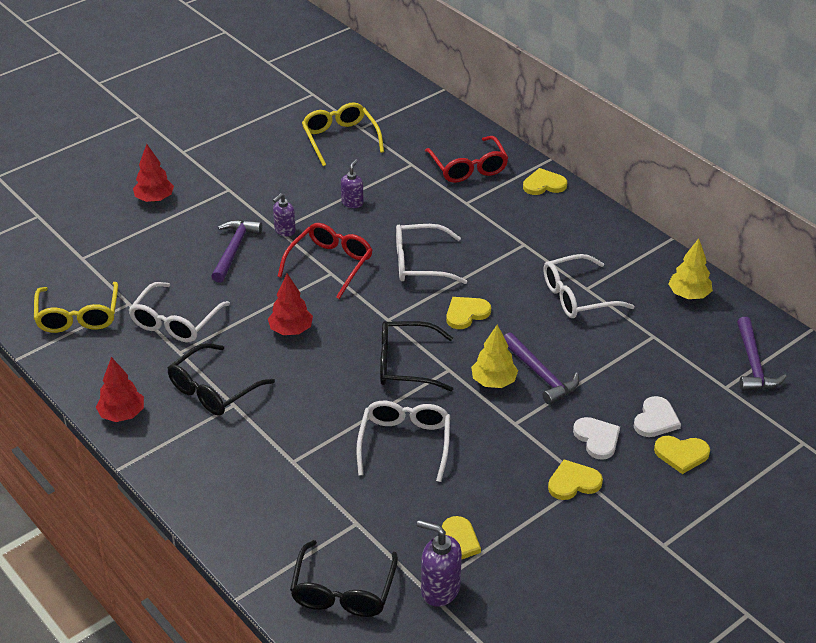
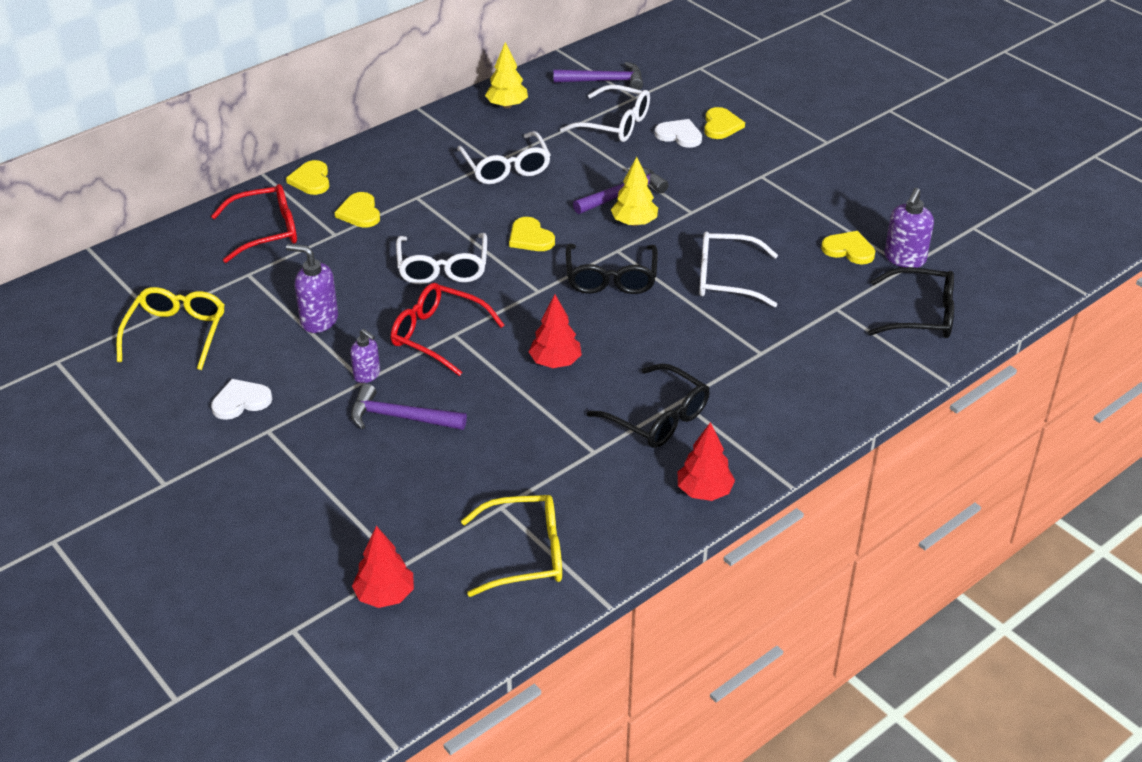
camera: 90 degrees left, 0 degrees up
(154, 199) = (276, 503): red tree -> red tree (385, 595)
(175, 322) = (539, 459): white glasses -> white glasses (614, 124)
(340, 139) = (176, 333): yellow glasses -> yellow glasses turned 120 degrees clockwise
(352, 203) = (319, 320): purple soap dispenser -> purple soap dispenser, size x1.56
(573, 482) = (763, 182): yellow heart -> yellow heart (359, 212)
(597, 439) = (707, 167): white heart -> white heart (241, 401)

